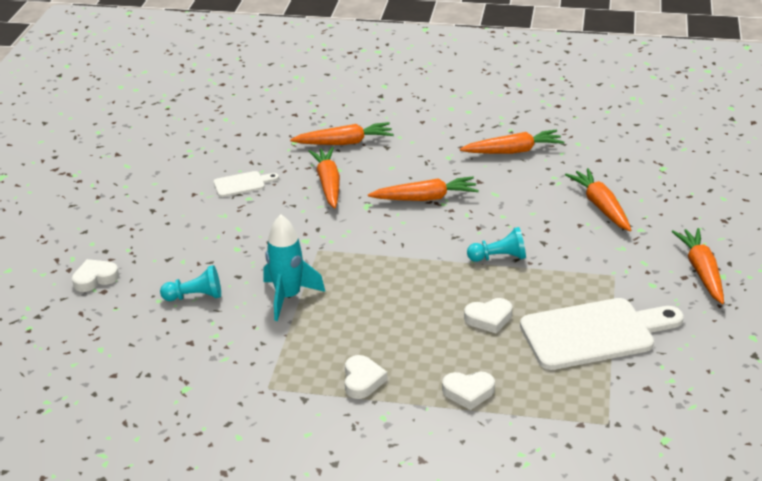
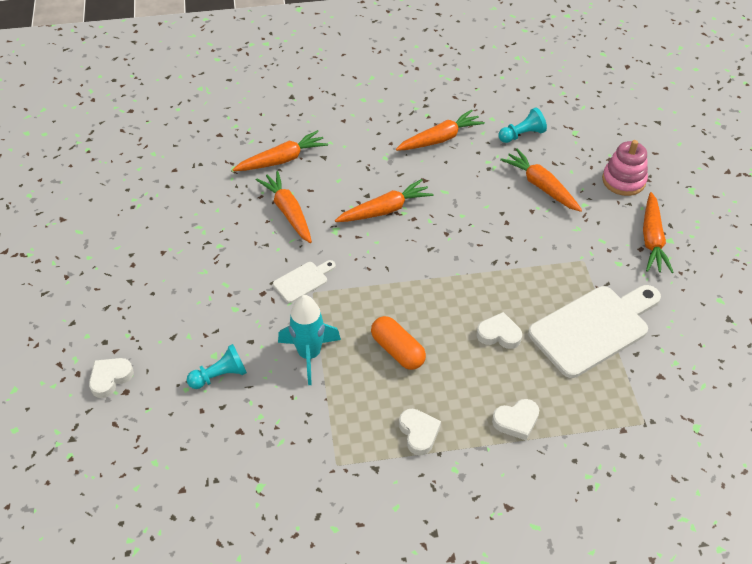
camera: 20 degrees left, 15 degrees up
(242, 184) = (205, 230): white cutting board -> white cutting board (303, 281)
(377, 311) = (397, 350): none -> orange capsule
(489, 318) = (499, 334): white heart -> white heart turned 135 degrees counterclockwise
(499, 257) = (478, 263): turquoise pawn -> turquoise pawn (522, 135)
(696, 216) = (623, 180): none -> pink stacking toy
(701, 271) = (652, 239): orange carrot -> orange carrot turned 150 degrees counterclockwise

